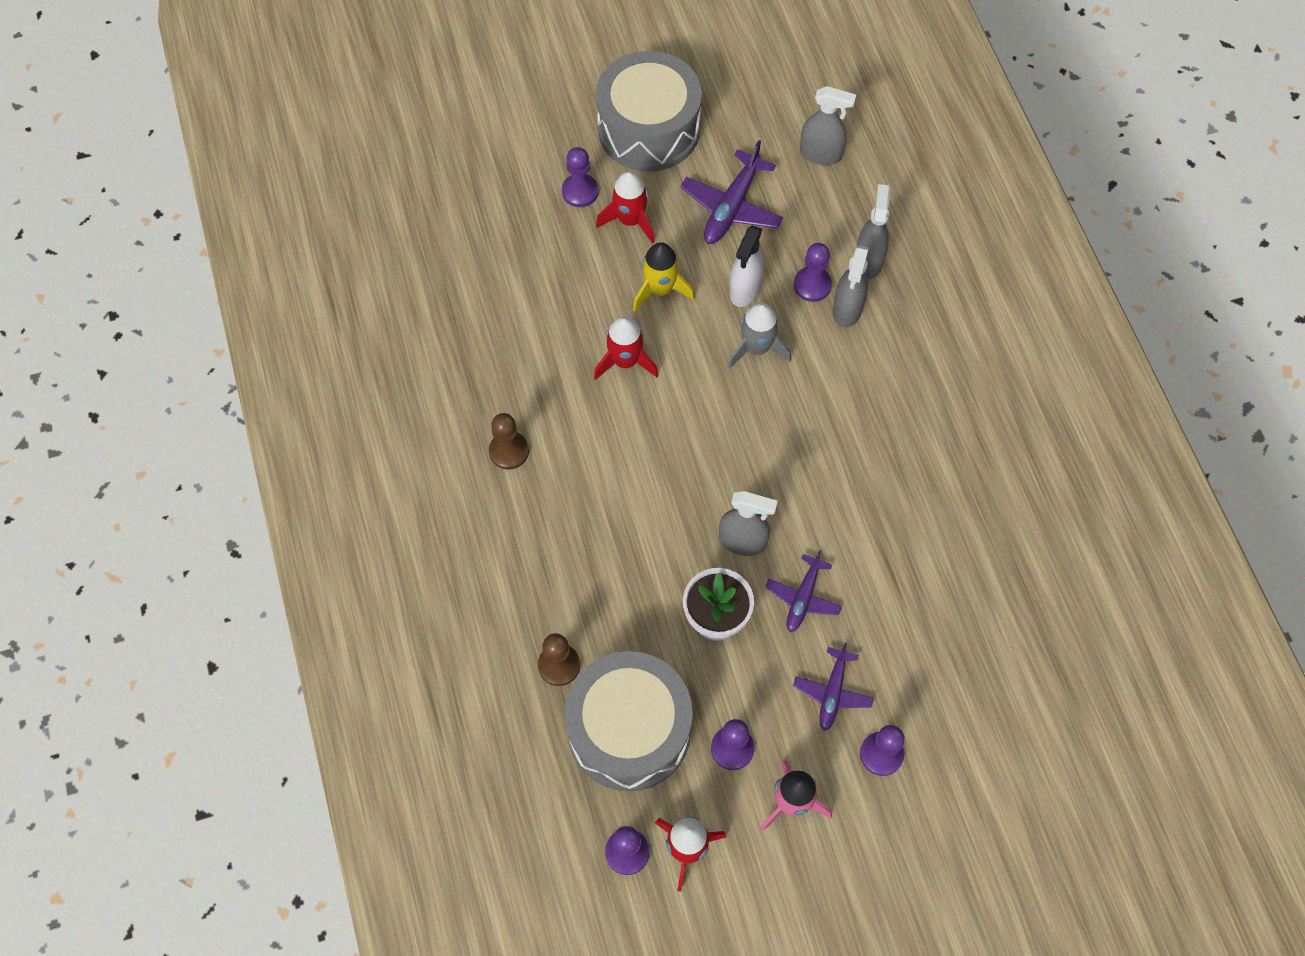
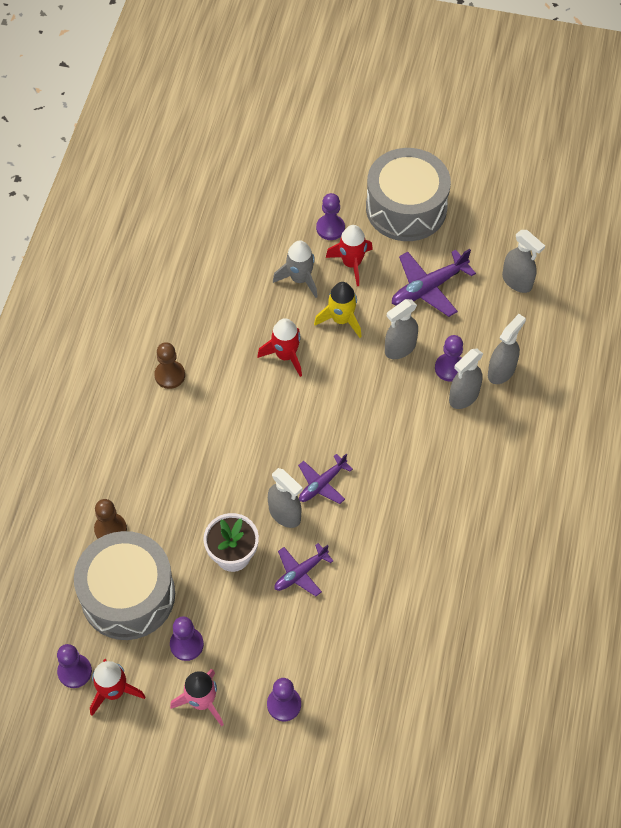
camera: 30 degrees right, 5 degrees down
(745, 290) = (400, 348): white spray bottle -> grey spray bottle
(756, 348) = (381, 391): grey rocket -> grey rocket (300, 279)
(832, 692) = (278, 646): purple plane -> purple plane (322, 484)

